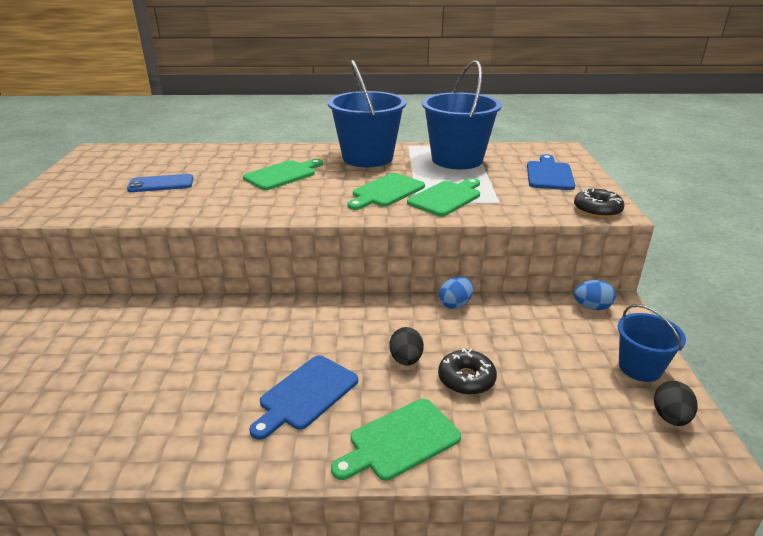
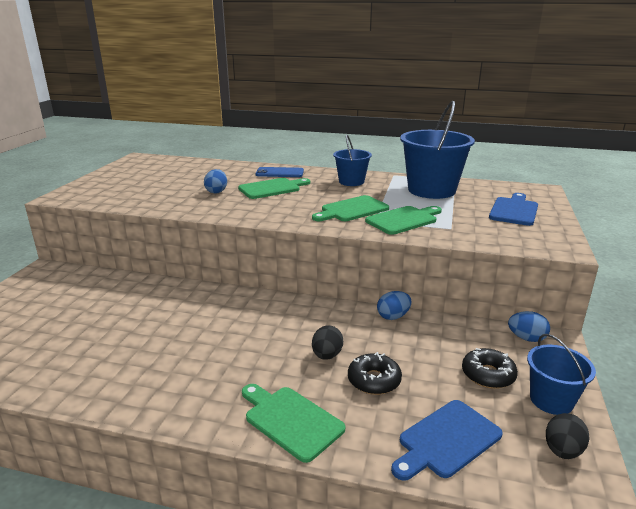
camera: 15 degrees right, 5 degrees down
(161, 184) = (173, 186): blue phone -> blue phone (279, 173)
(219, 185) = (216, 191): none -> blue egg
(306, 394) = (229, 369): blue cutting board -> blue cutting board (446, 440)
(367, 158) = (351, 182): blue bucket -> blue bucket, size x0.56
(400, 441) = (290, 420): green cutting board -> green cutting board turned 60 degrees clockwise
(597, 210) = (545, 245): black donut -> black donut (488, 375)

